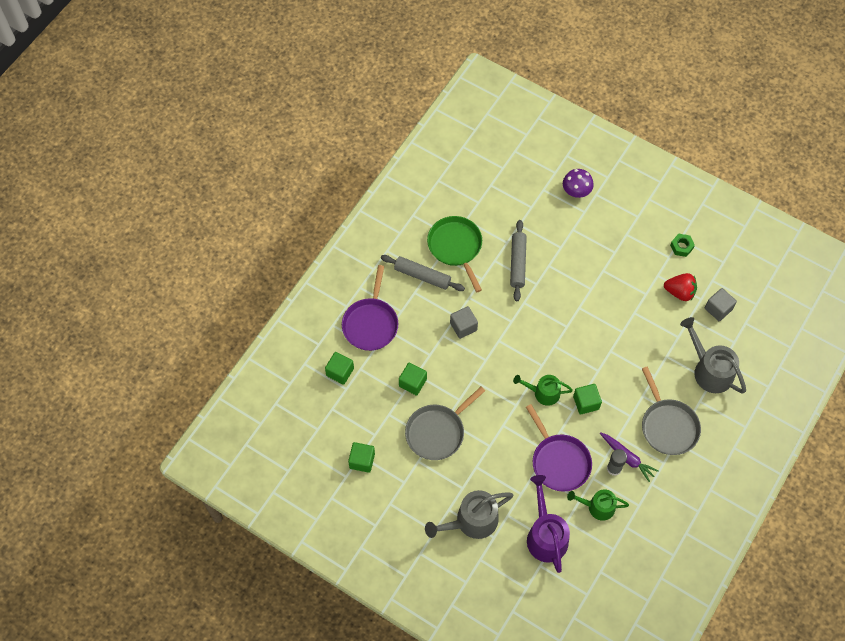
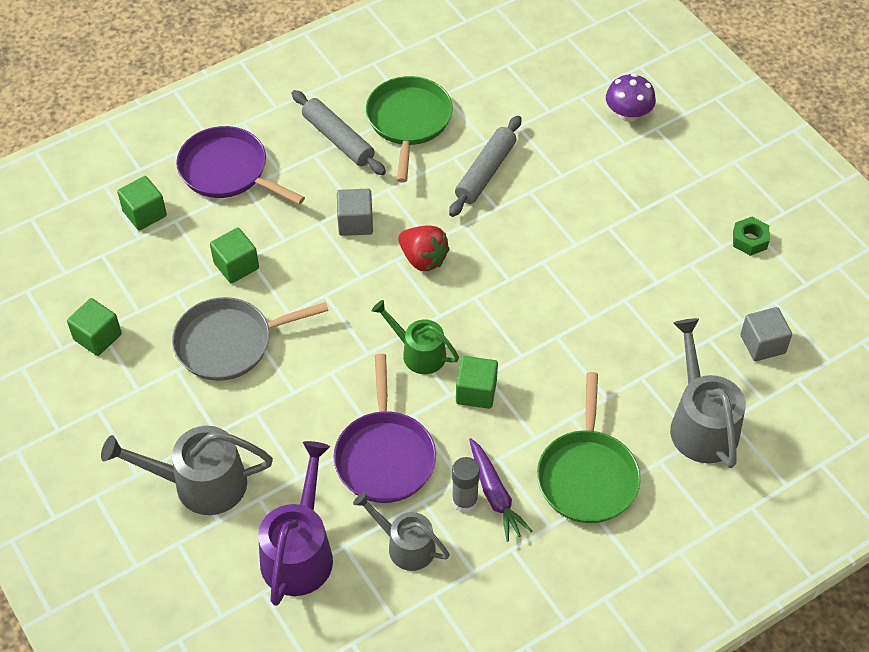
camera: 25 degrees right, 10 degrees down
(371, 324) = (227, 171): purple pan -> purple pan turned 90 degrees clockwise
(597, 507) = (406, 545): green watering can -> grey watering can
(668, 426) = (587, 476): grey pan -> green pan
(679, 292) = (712, 299): red strawberry -> red strawberry (423, 259)

